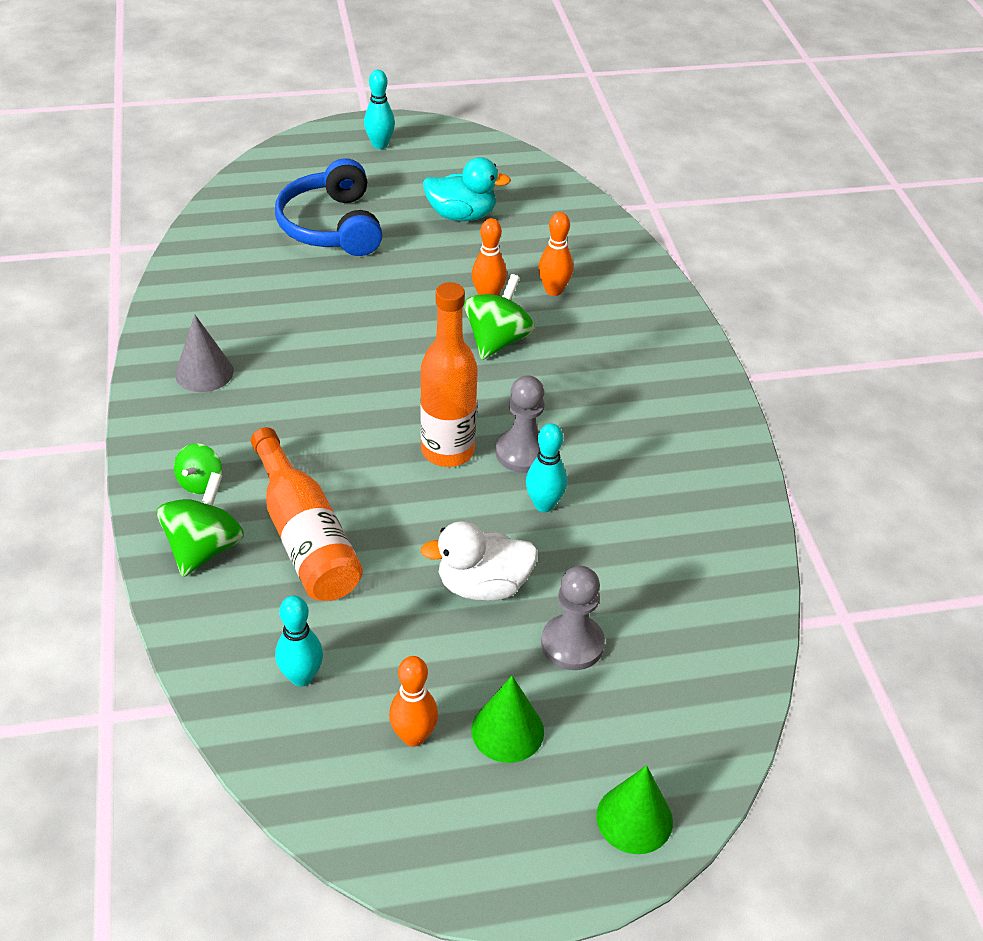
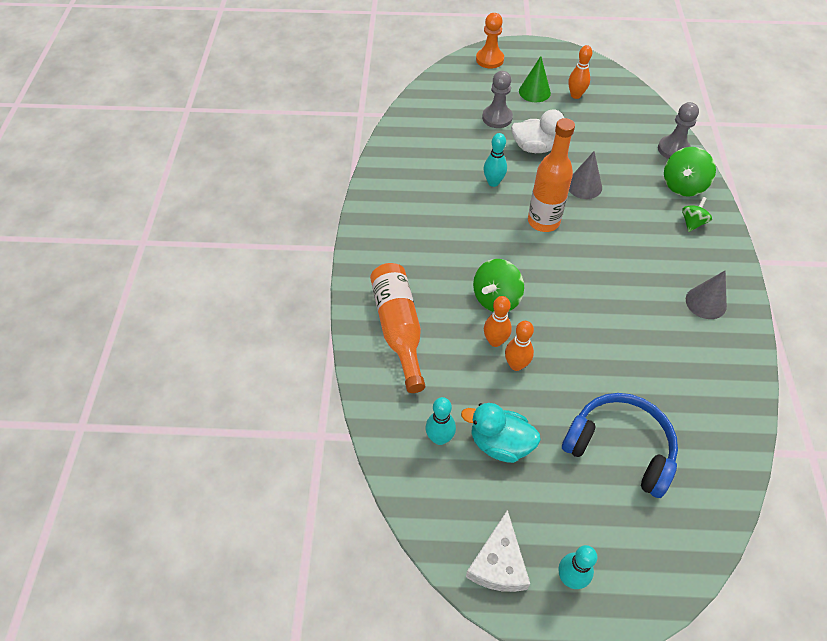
camera: 165 degrees left, 10 degrees up
(301, 677) = (626, 122): turquoise bowling pin -> turquoise bowling pin (439, 438)
(305, 536) = (628, 184): orange bottle -> orange bottle (399, 329)
(331, 226) = (620, 447): blue headphones -> blue headphones turned 60 degrees counterclockwise
(384, 521) = (584, 186): none -> grey cone
(446, 146) = (498, 563): none -> white cheese
(523, 453) = (498, 214): grey pawn -> grey pawn (673, 149)
(553, 290) = (442, 340): orange bowling pin -> orange bowling pin (516, 365)
(634, 818) = (489, 59): green cone -> orange pawn

